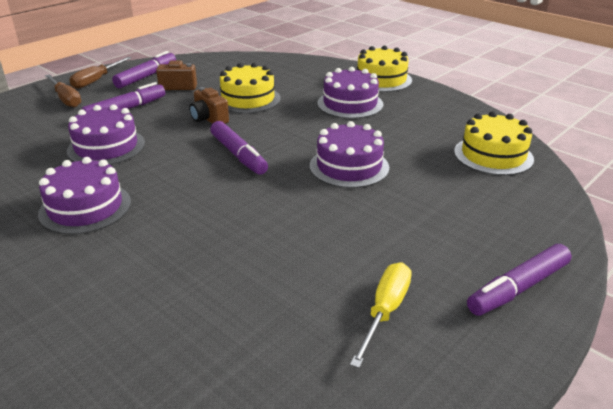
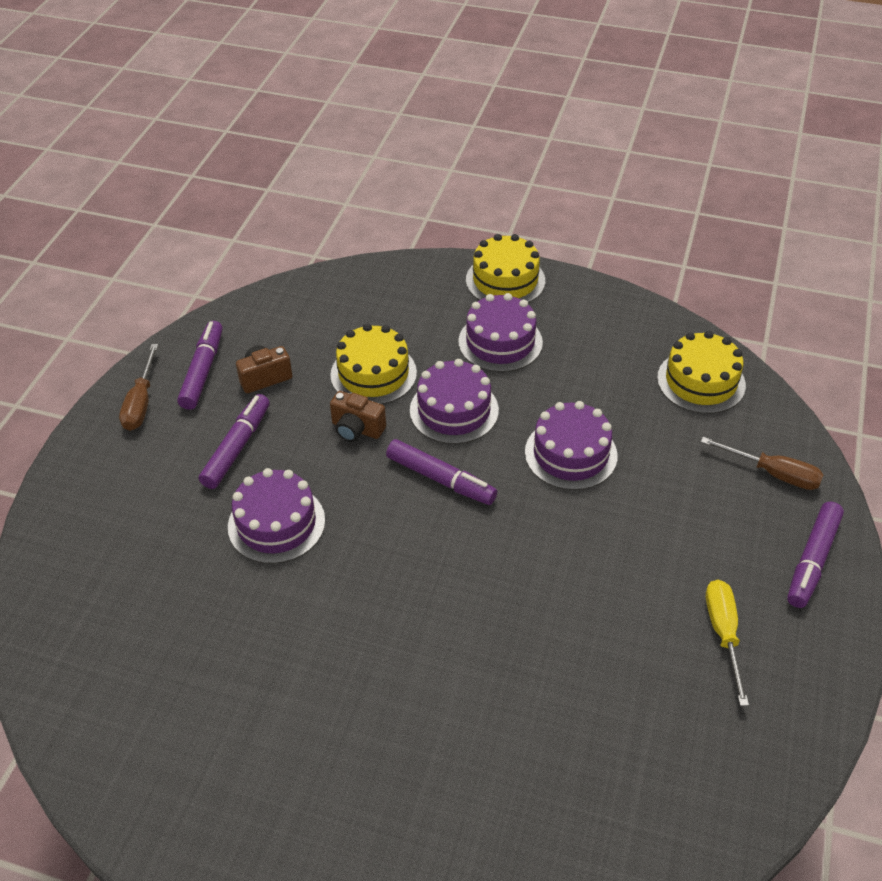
camera: 25 degrees left, 15 degrees up
(66, 99) = (136, 455): brown screwdriver -> brown screwdriver (773, 473)
(85, 208) = (344, 626): purple cake -> purple cake (454, 410)

